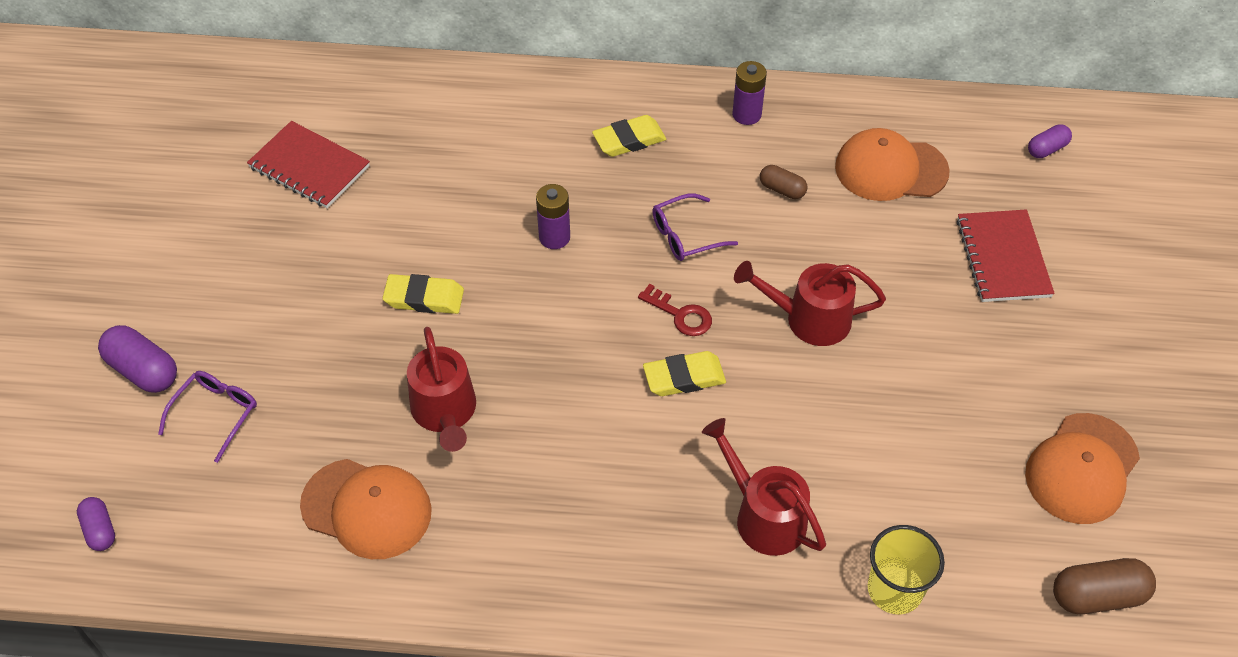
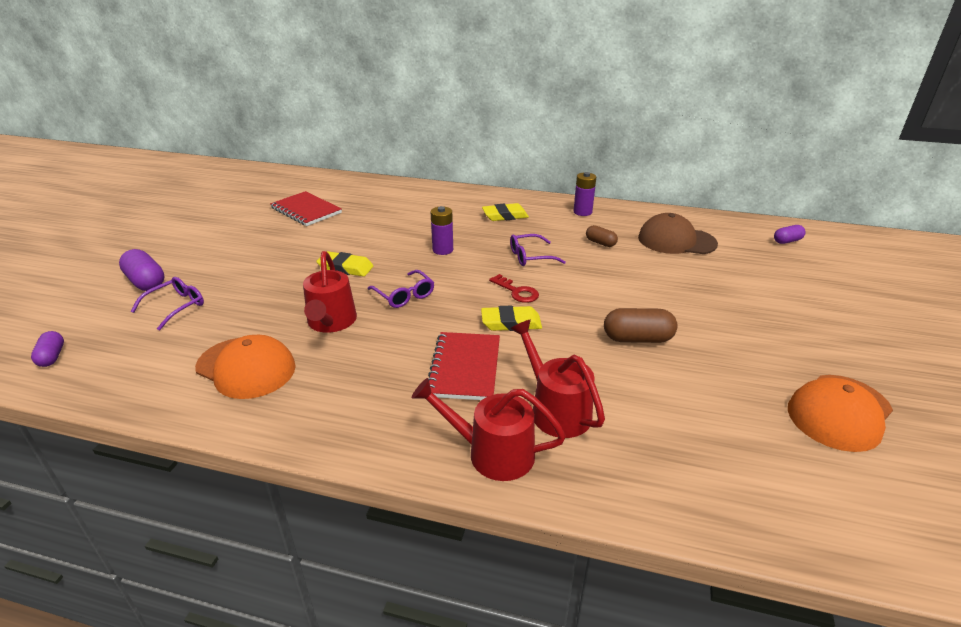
camera: 10 degrees right, 20 degrees down
(527, 344) = (404, 295): none -> purple glasses
(808, 319) = (610, 302): red watering can -> red watering can (491, 453)
(890, 169) = (676, 241): orange cap -> brown cap
(894, 590) = (667, 477): yellow cup -> none
(1003, 258) = (759, 287): red notebook -> red notebook (465, 367)
(1097, 596) = (871, 509): brown capsule -> brown capsule (637, 339)

